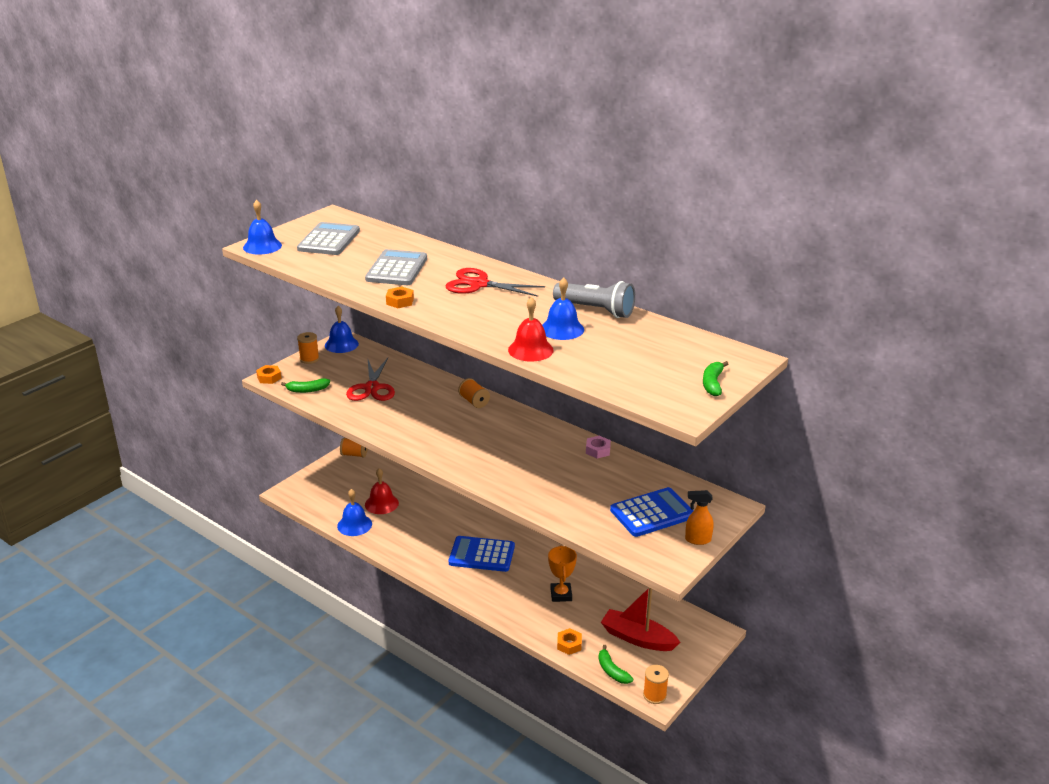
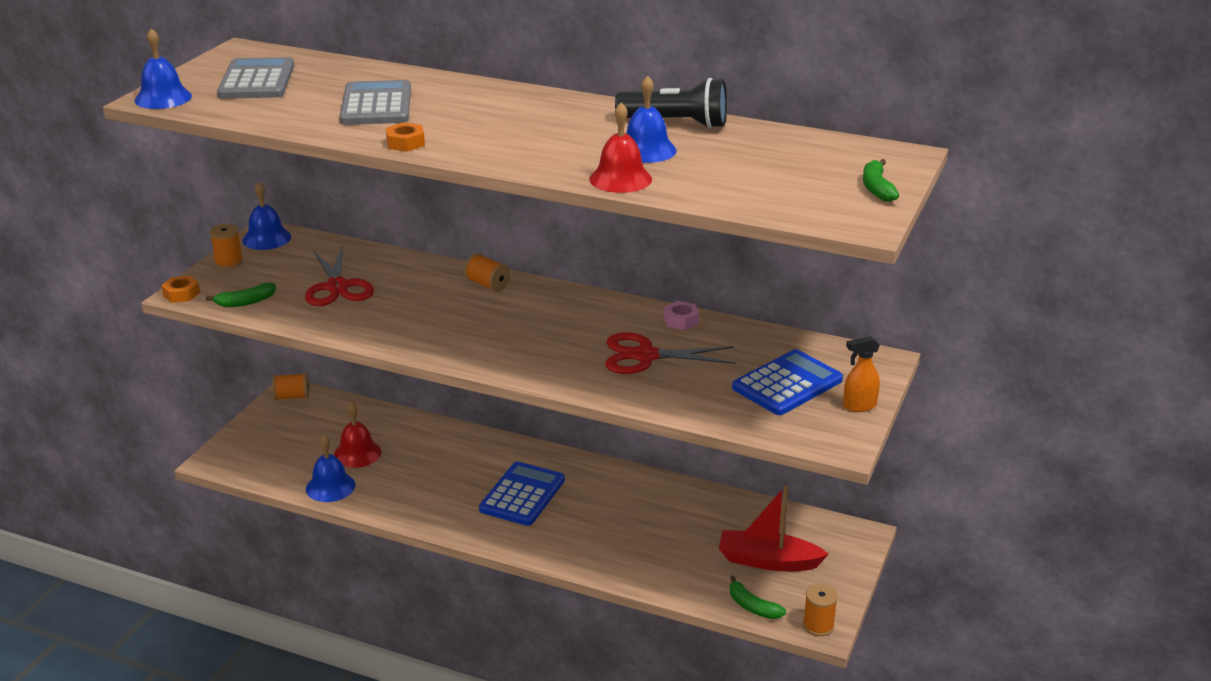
camera: 15 degrees left, 0 degrees up
(479, 284) = (502, 111): red scissors -> red scissors (645, 356)
(482, 555) = (522, 495): blue calculator -> blue calculator turned 120 degrees clockwise
(561, 594) = (648, 526): orange trophy -> none
(569, 644) = (684, 585): orange nut -> none
(596, 310) = (676, 123): grey flashlight -> black flashlight

